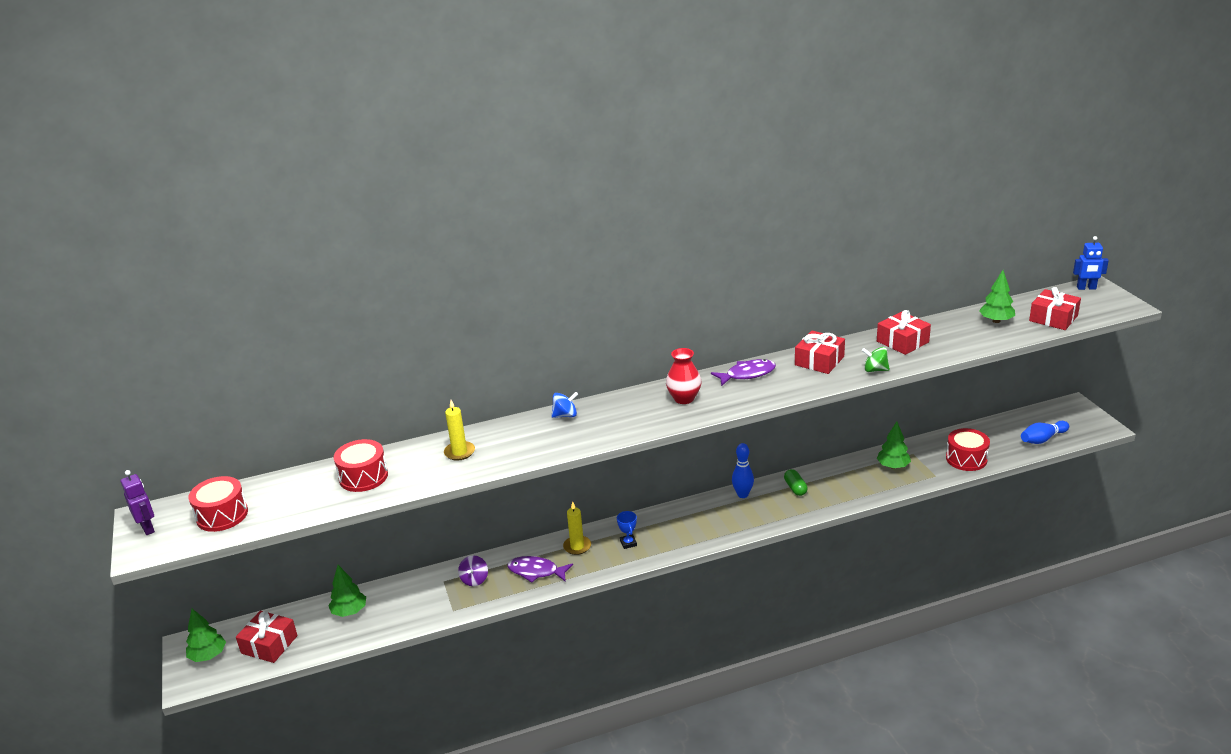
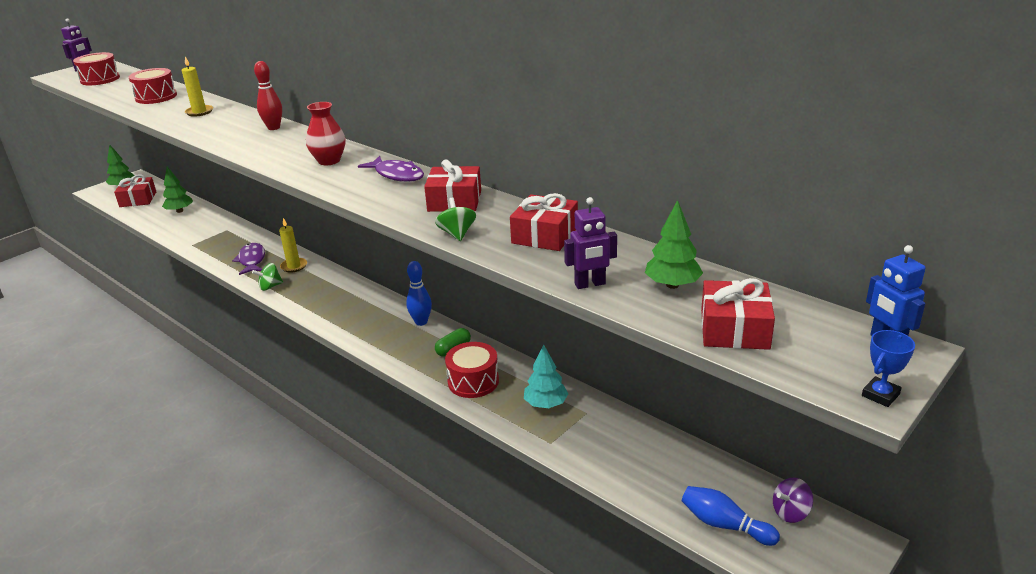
camera: 60 degrees right, 0 degrees up
(474, 580) = (232, 240): purple spinning top -> purple spinning top (790, 512)
(565, 415) = (274, 128): blue spinning top -> red bowling pin
(604, 567) = (270, 286): none -> green spinning top
(628, 543) = (310, 287): blue trophy -> blue trophy (880, 395)
(893, 466) = (546, 404): green tree -> turquoise tree
(966, 459) = (610, 460): red drum -> red drum (473, 381)
(978, 343) = (590, 284): none -> purple robot

